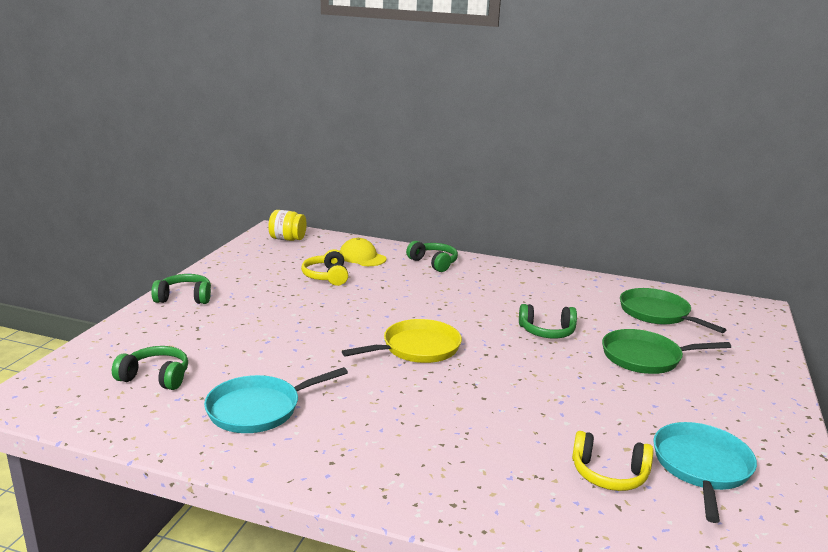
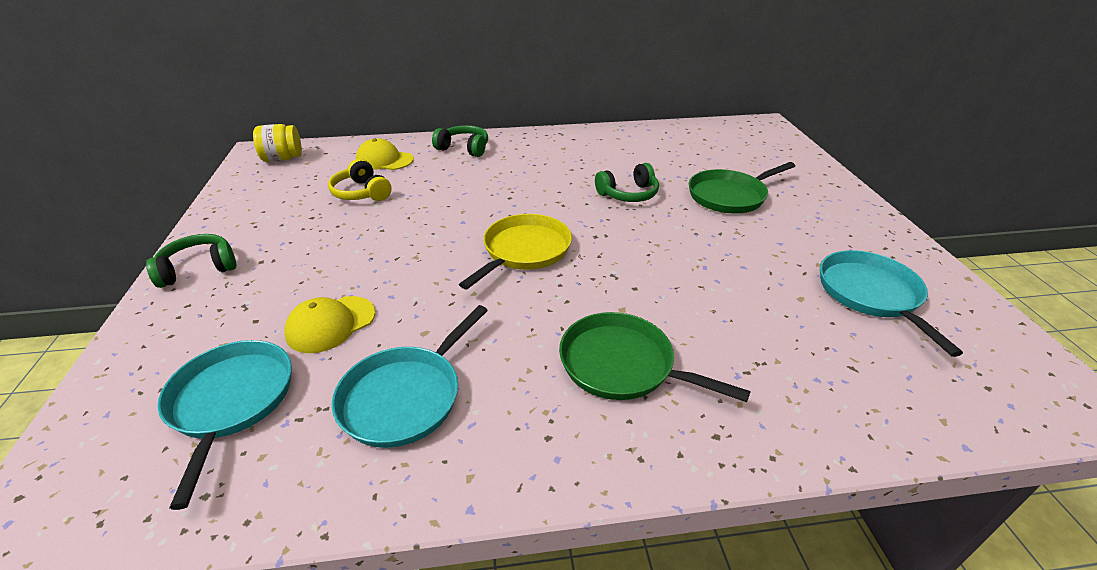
camera: 25 degrees left, 15 degrees up
(155, 377) = (231, 401): green headphones -> turquoise pan
(243, 354) = (331, 324): none -> yellow cap
(609, 474) = (813, 333): yellow headphones -> none
(657, 313) = (699, 149): green pan -> green pan (622, 365)

